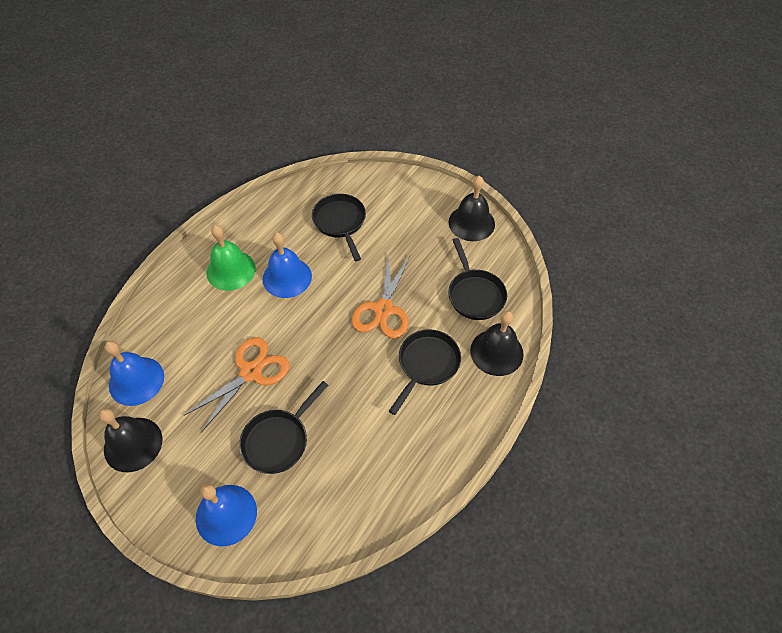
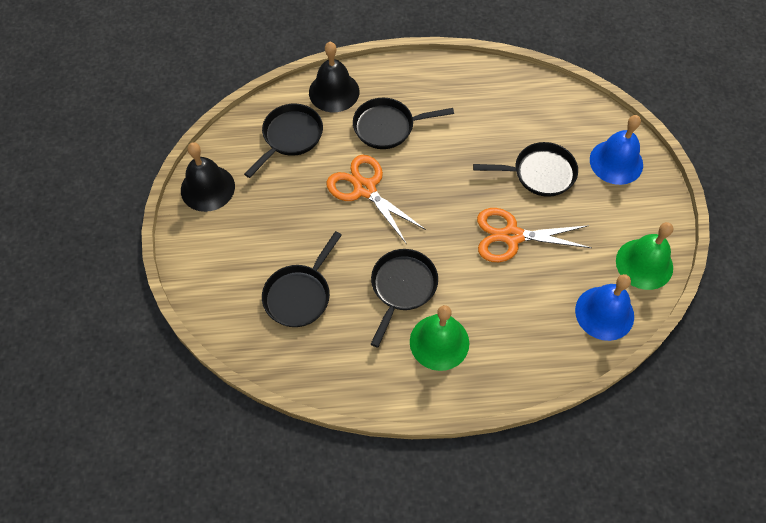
camera: 130 degrees left, 5 degrees up
(133, 444) = (644, 264): black bell -> green bell
(287, 277) = (402, 287): blue bell -> black pan
(383, 309) = (365, 189): orange scissors -> orange scissors turned 105 degrees counterclockwise

